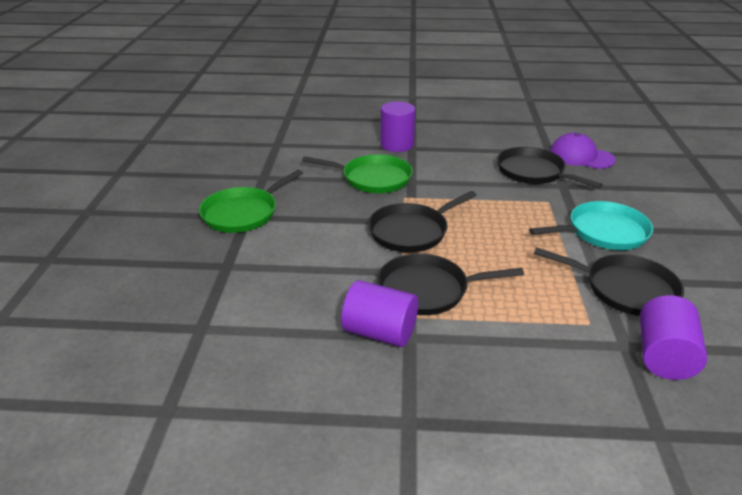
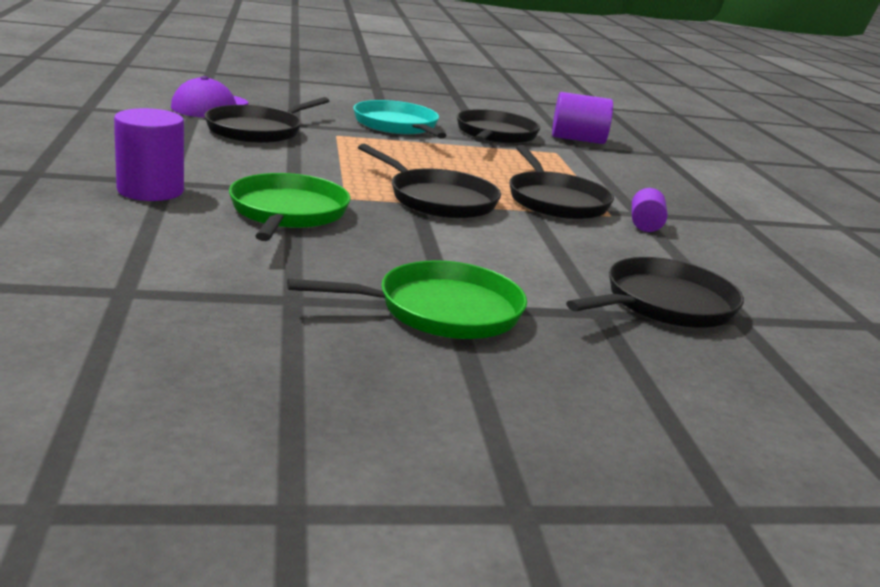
camera: 105 degrees left, 10 degrees down
(231, 298) = (665, 304): none -> black pan
(243, 213) = (442, 310): green pan -> green pan turned 45 degrees counterclockwise
(380, 332) = (645, 225): purple cylinder -> purple cylinder, size x0.58

